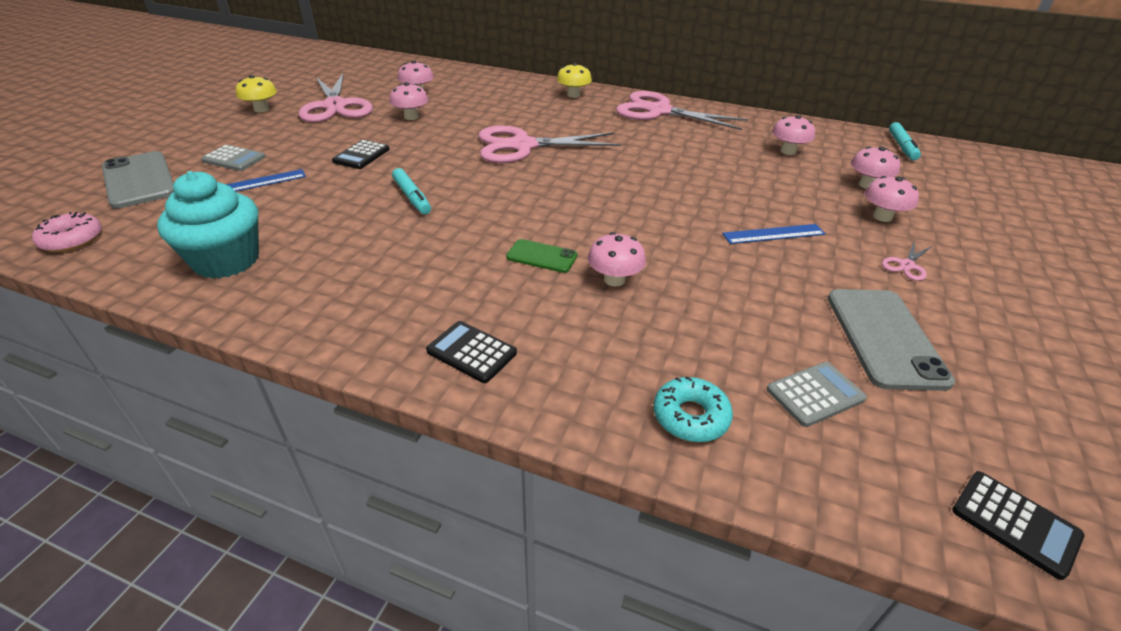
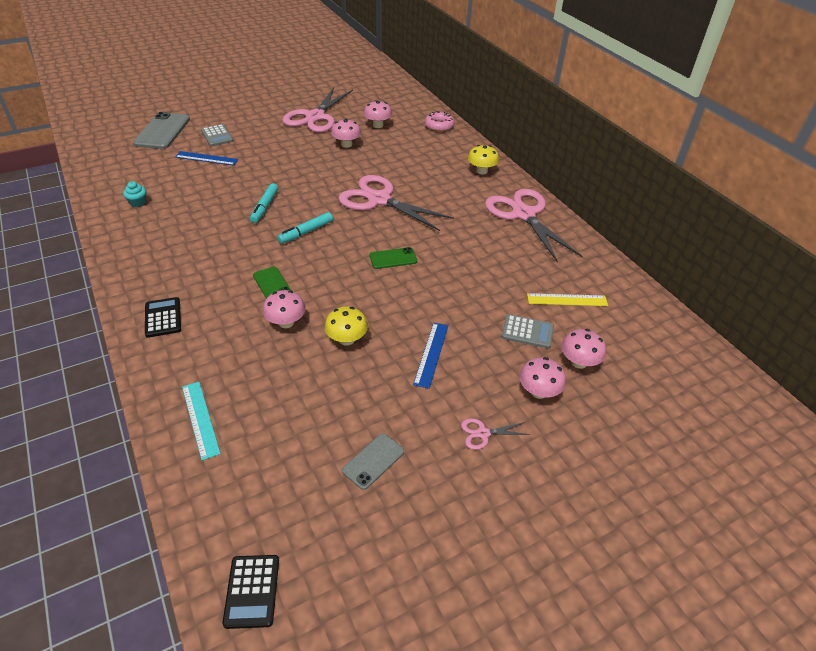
camera: 40 degrees right, 5 degrees up
(72, 240) = (100, 157): pink donut -> pink donut (439, 126)
(226, 260) = (138, 202): turquoise cupcake -> turquoise cupcake, size x0.41
(261, 109) = (274, 103): yellow mushroom -> yellow mushroom (347, 339)
(361, 155) = (279, 163): black calculator -> none
(616, 183) = (393, 258): none -> green phone
(690, 416) = (200, 419): turquoise donut -> turquoise ruler
(773, 234) = (431, 354): blue ruler -> blue ruler turned 75 degrees clockwise
(788, 151) = (567, 300): pink mushroom -> yellow ruler
(815, 394) = (275, 457): grey calculator -> grey calculator (527, 332)
(885, 338) = (373, 461): grey phone -> grey phone, size x0.55
(902, 147) = (684, 350): turquoise marker -> turquoise marker (306, 232)

